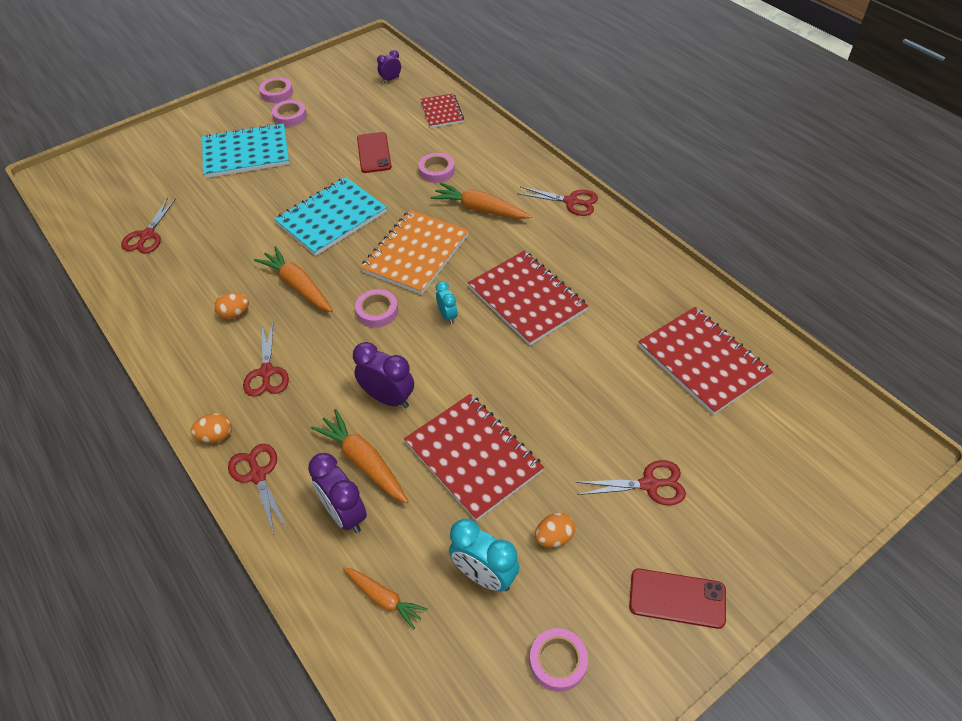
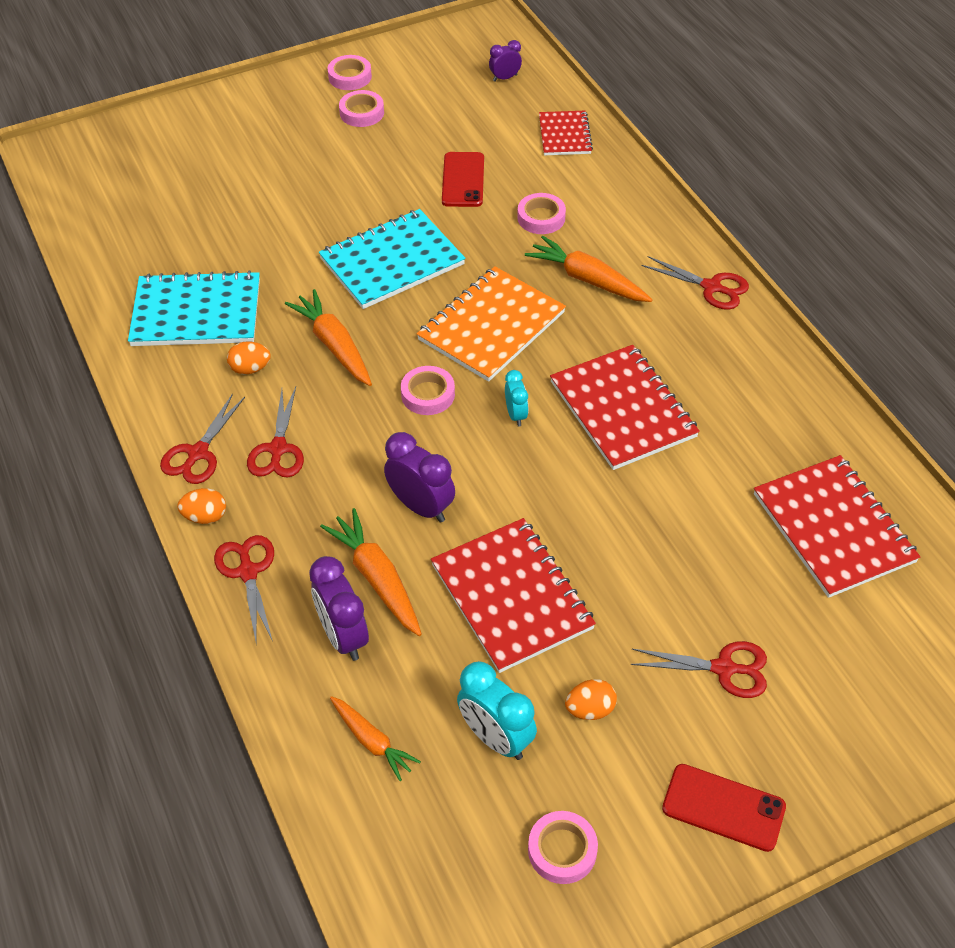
camera: 10 degrees right, 0 degrees up
(147, 235) = (156, 249): red scissors -> red scissors (198, 453)
(246, 153) = (297, 156): turquoise notebook -> turquoise notebook (196, 312)

